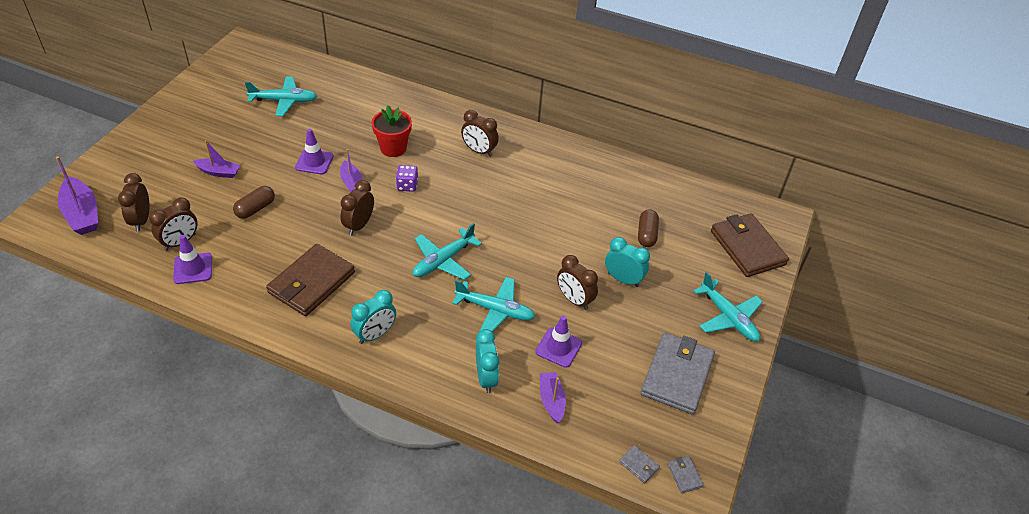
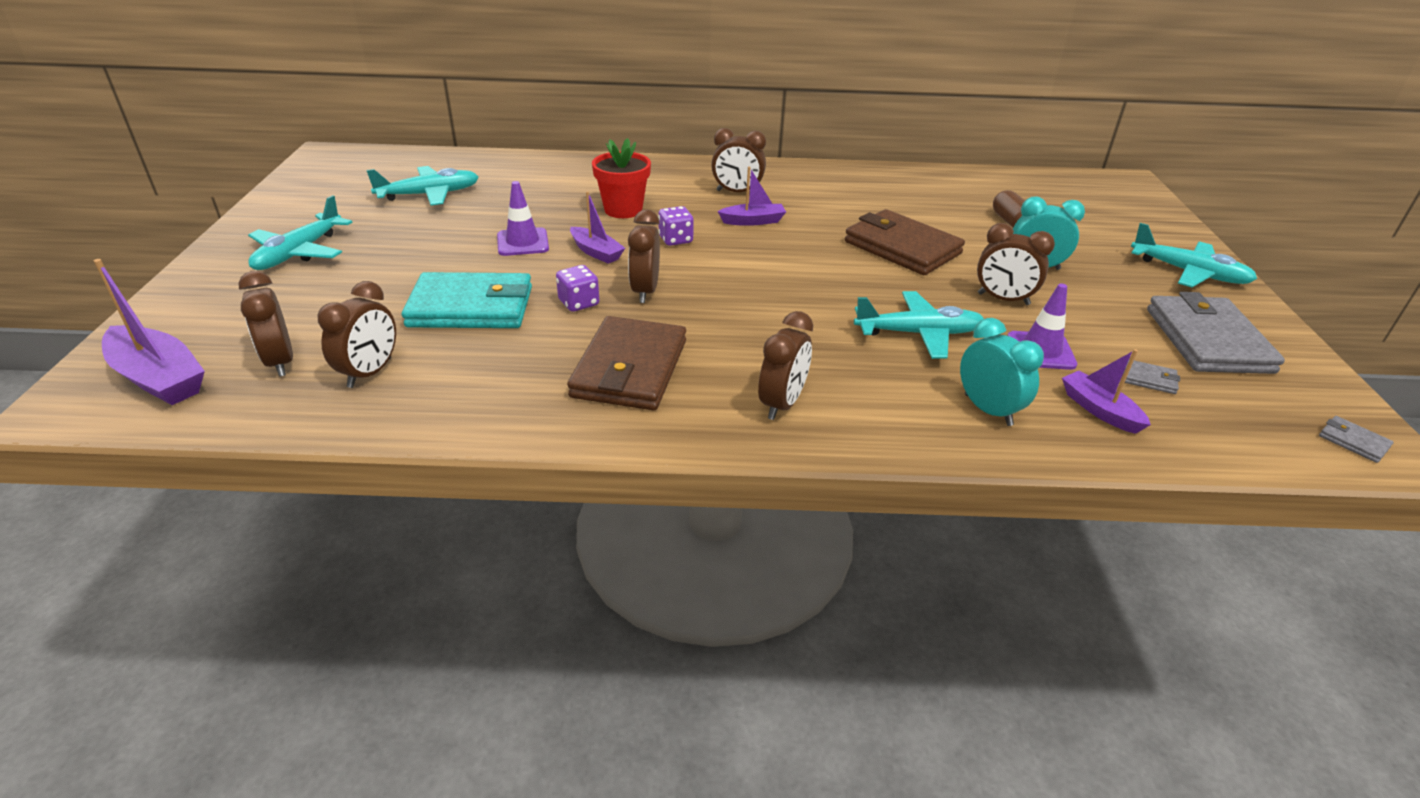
camera: 20 degrees left, 10 degrees down
(193, 268) = (416, 399): purple traffic cone -> none
(219, 172) = (380, 281): purple boat -> purple boat (753, 221)
(255, 209) = (471, 307): brown capsule -> turquoise wallet
(315, 223) = (579, 303): none -> purple dice
(375, 334) = (782, 404): turquoise clock -> brown clock
(443, 261) = (797, 300): turquoise plane -> turquoise plane (299, 252)
(639, 465) = (1289, 448): grey wallet -> grey wallet (1149, 379)
(747, 247) = (1128, 211): brown wallet -> brown wallet (902, 247)

